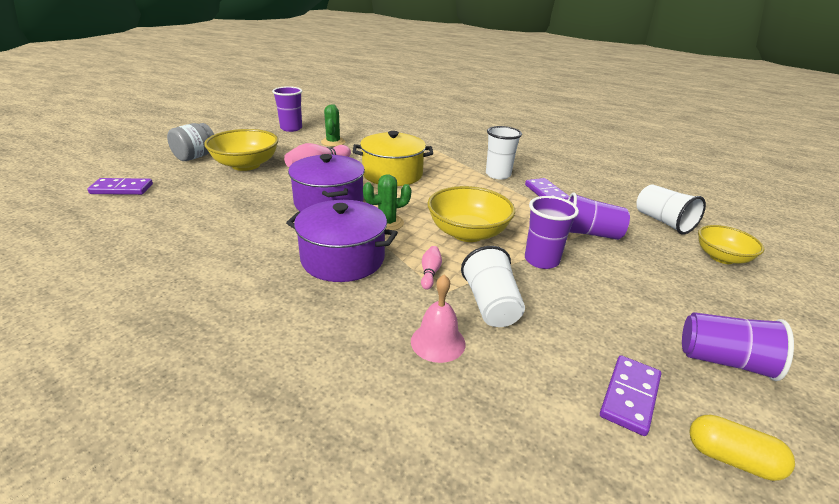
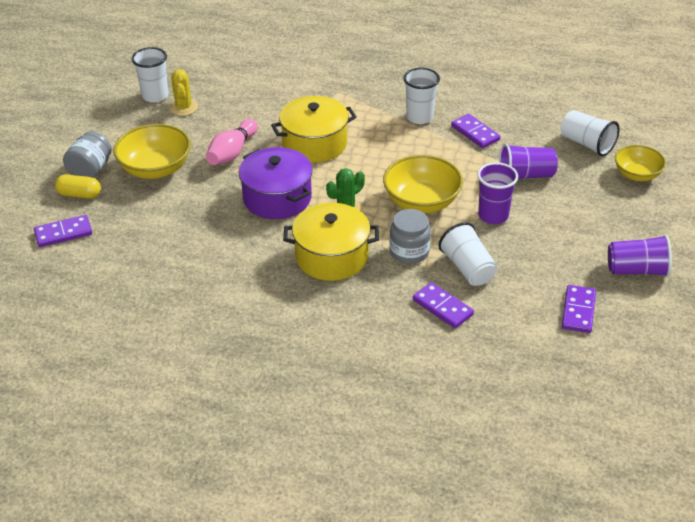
camera: 15 degrees left, 10 degrees up
(291, 128) = (155, 96): purple cup -> white cup
(305, 137) = (183, 108): none -> yellow cactus
(333, 142) = (220, 108): green cactus -> none
(343, 259) = (331, 257): purple pot -> yellow pot
(430, 273) = (409, 252): pink bowling pin -> grey jar
(438, 342) = (442, 307): pink bell -> purple domino
(731, 459) = (639, 332): yellow capsule -> yellow capsule (79, 194)

